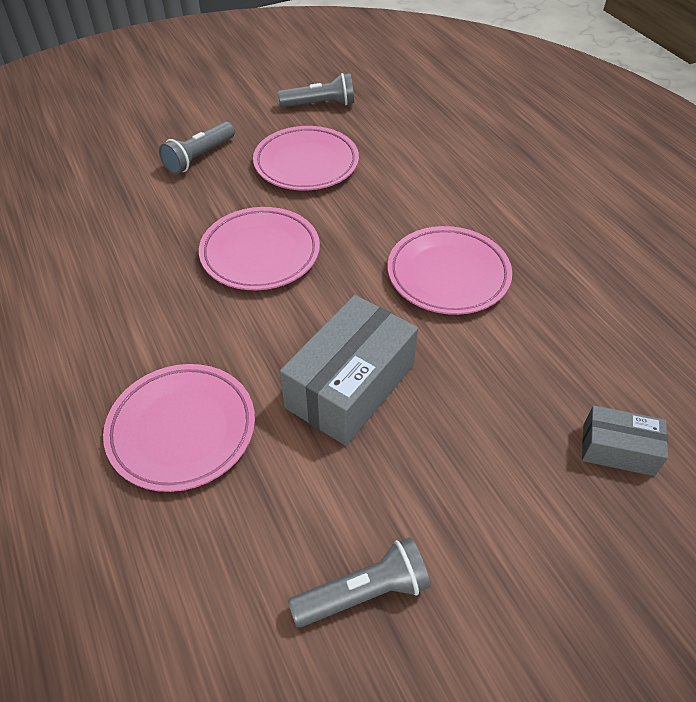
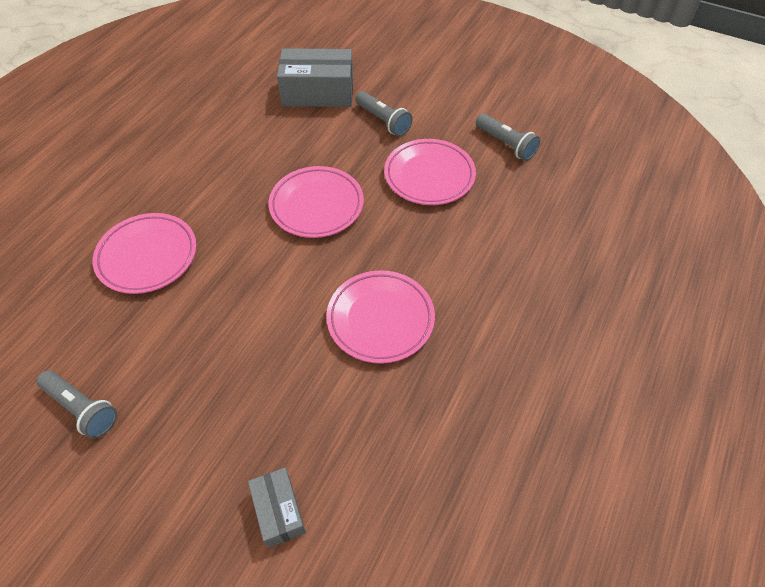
camera: 55 degrees right, 5 degrees up
(199, 157) = (383, 121): grey flashlight -> grey flashlight turned 135 degrees counterclockwise
(350, 386) = (233, 318): grey box -> grey box (318, 92)

